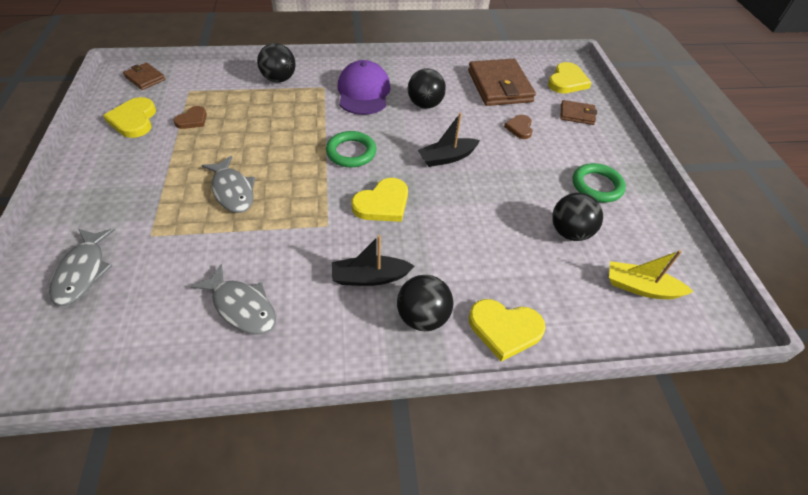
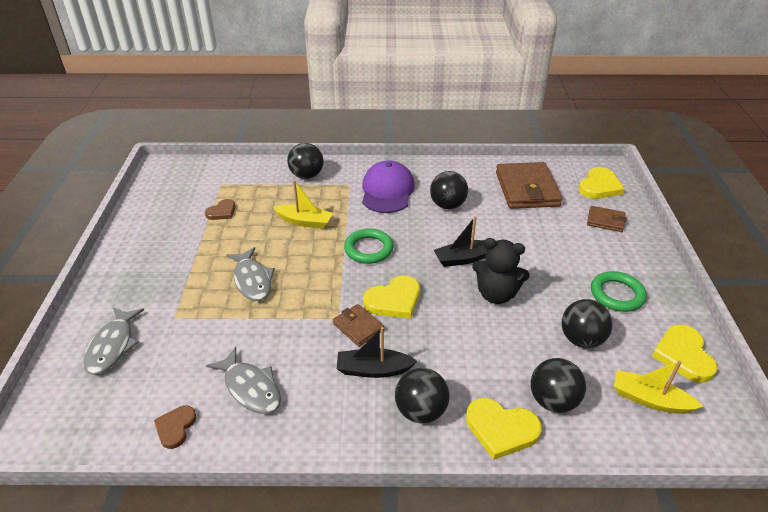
camera: 10 degrees right, 10 degrees down
(134, 120) = (169, 210): yellow heart -> yellow heart (683, 355)
(145, 78) = (182, 171): brown wallet -> brown wallet (358, 327)
(282, 127) = (304, 221): none -> yellow boat
(483, 192) = (496, 294): none -> black teddy bear
(519, 128) = (542, 232): brown heart -> brown heart (175, 427)
(551, 296) = (553, 401): none -> black ball

